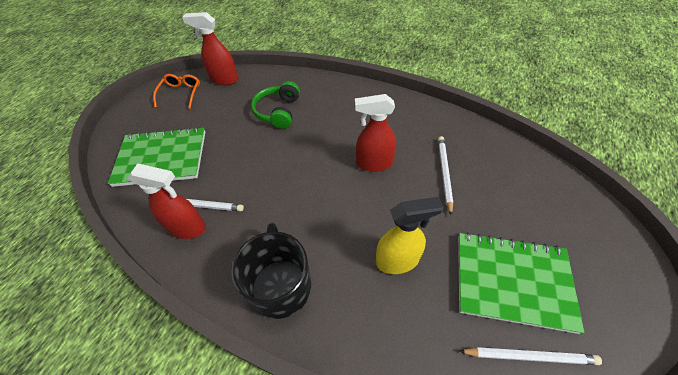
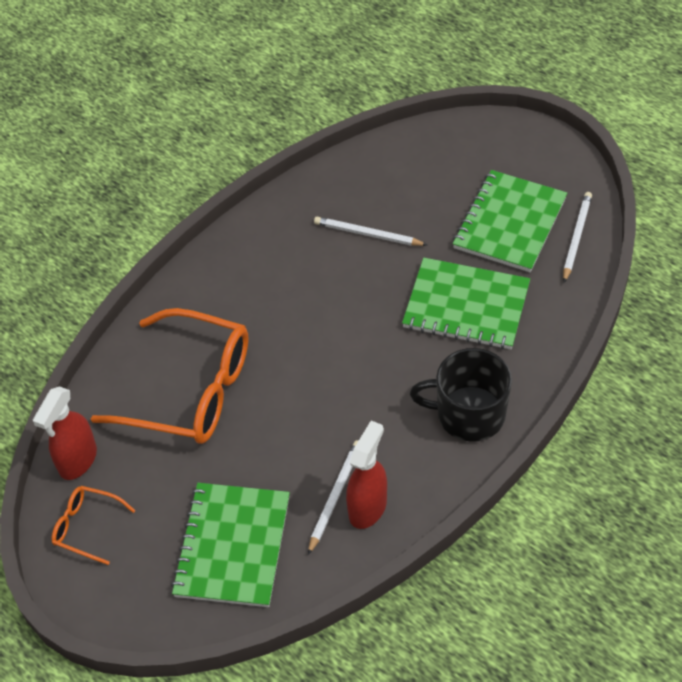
camera: 75 degrees left, 0 degrees up
(278, 111) = (190, 390): green headphones -> orange glasses
(374, 163) = (329, 297): red spray bottle -> none
(397, 260) = (466, 306): yellow spray bottle -> green notebook

